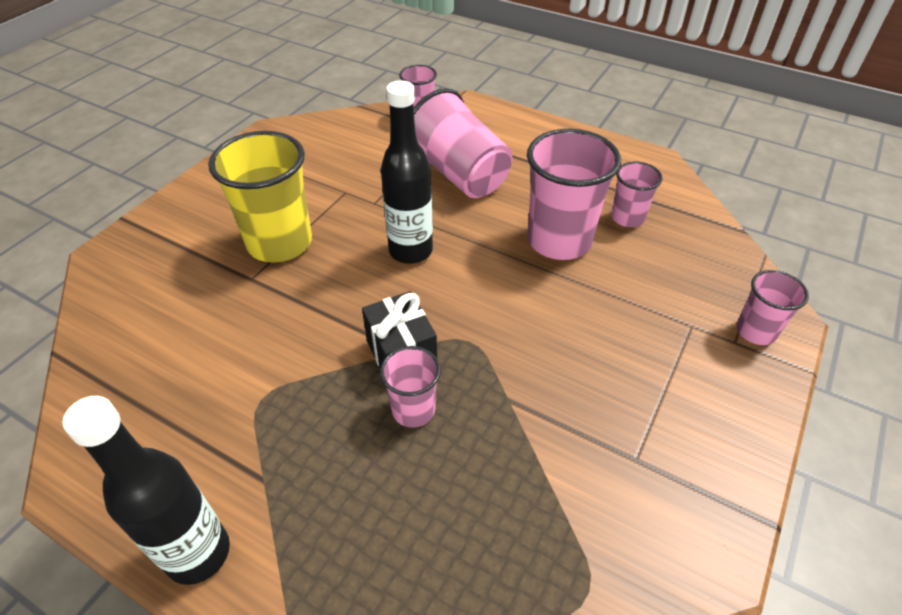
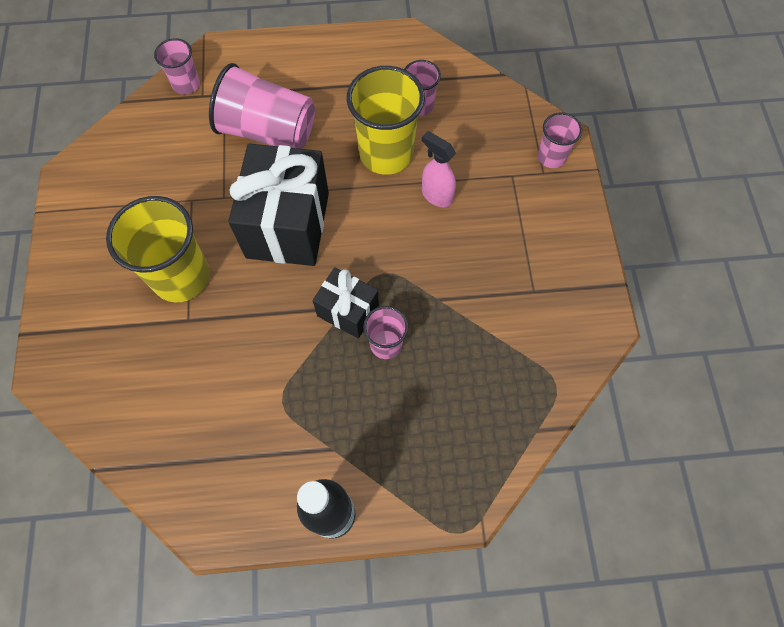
camera: 35 degrees left, 20 degrees up
(410, 251) = (288, 225): black bottle -> black gift
(559, 240) = (386, 154): pink cup -> yellow cup
(585, 301) = (436, 196): none -> pink spray bottle

